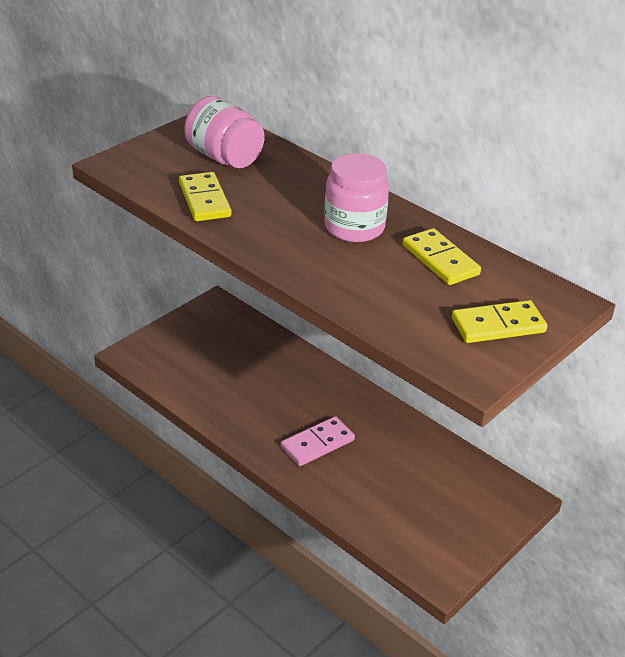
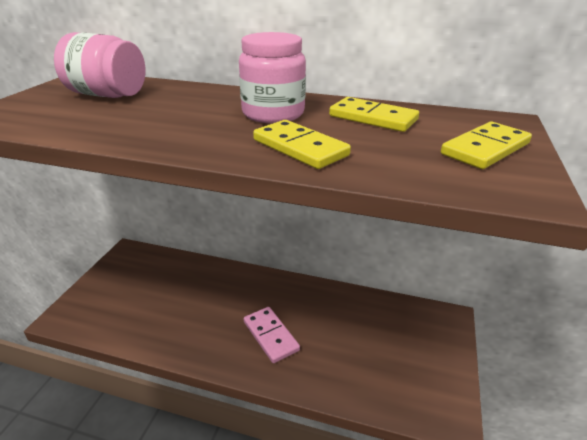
camera: 25 degrees left, 5 degrees down
(204, 200) = (102, 124): yellow domino -> yellow domino (300, 148)
(317, 444) = (271, 336): pink domino -> pink domino turned 60 degrees counterclockwise

